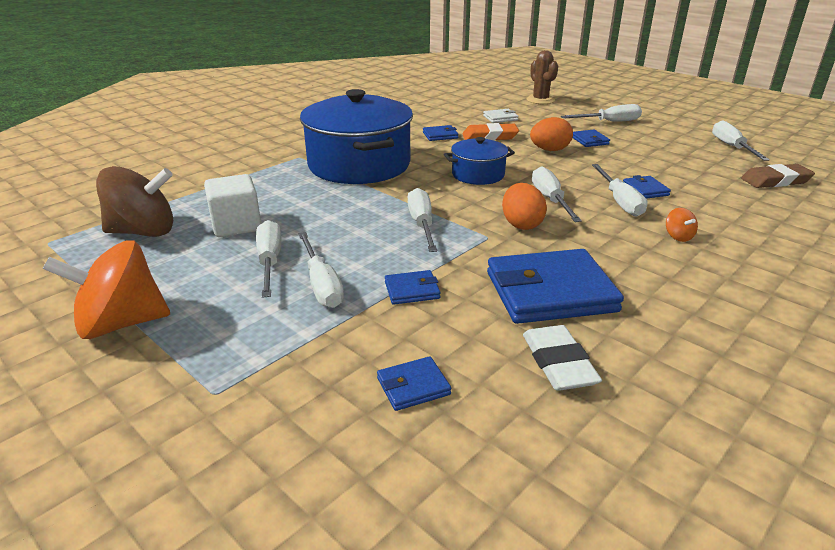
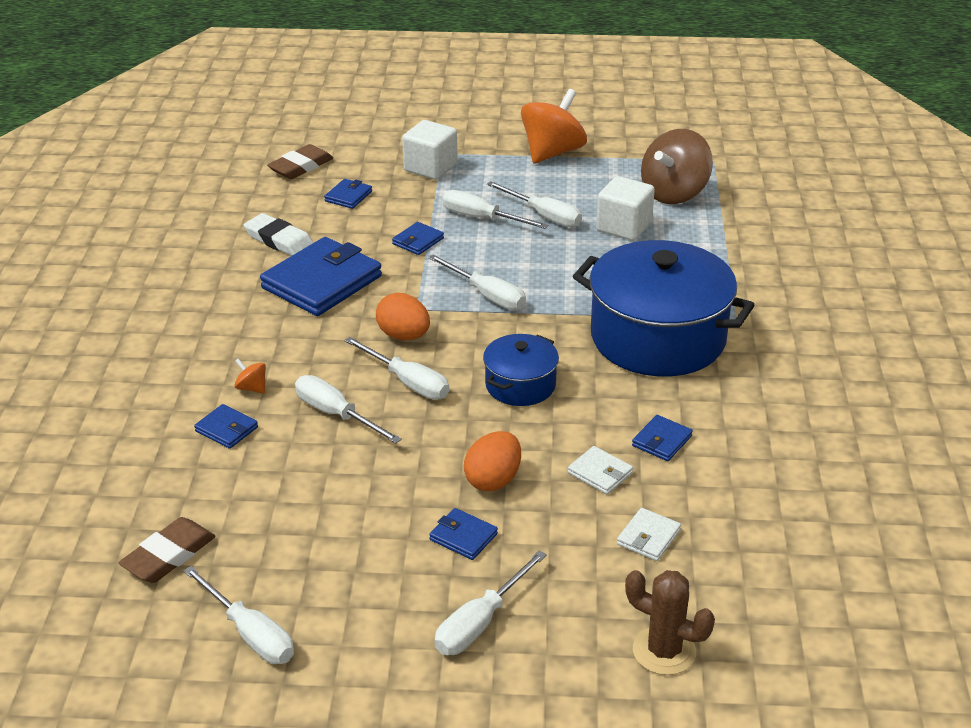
camera: 140 degrees right, 5 degrees up
(264, 377) = (430, 168): none -> white cube
(417, 491) = (301, 166): none -> brown eraser
(490, 136) = (600, 473): orange eraser -> white wallet
(645, 190) = (321, 450): blue wallet -> blue wallet (226, 429)

